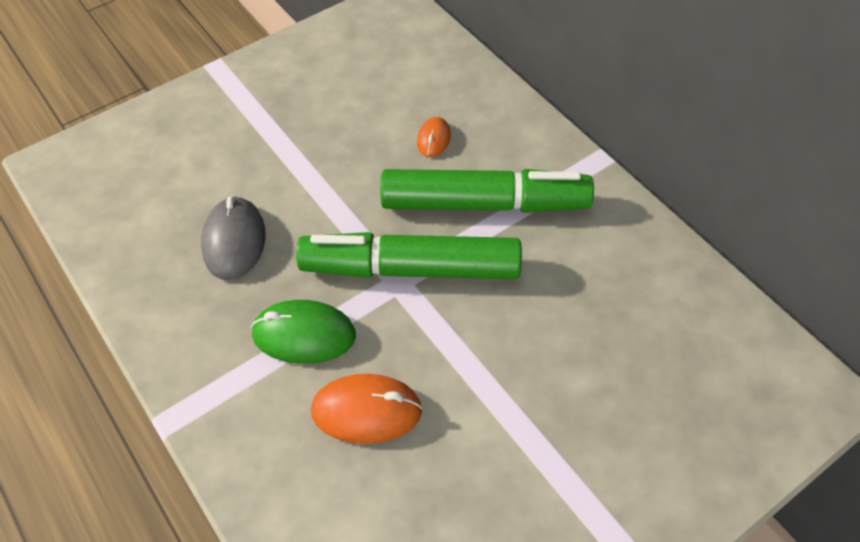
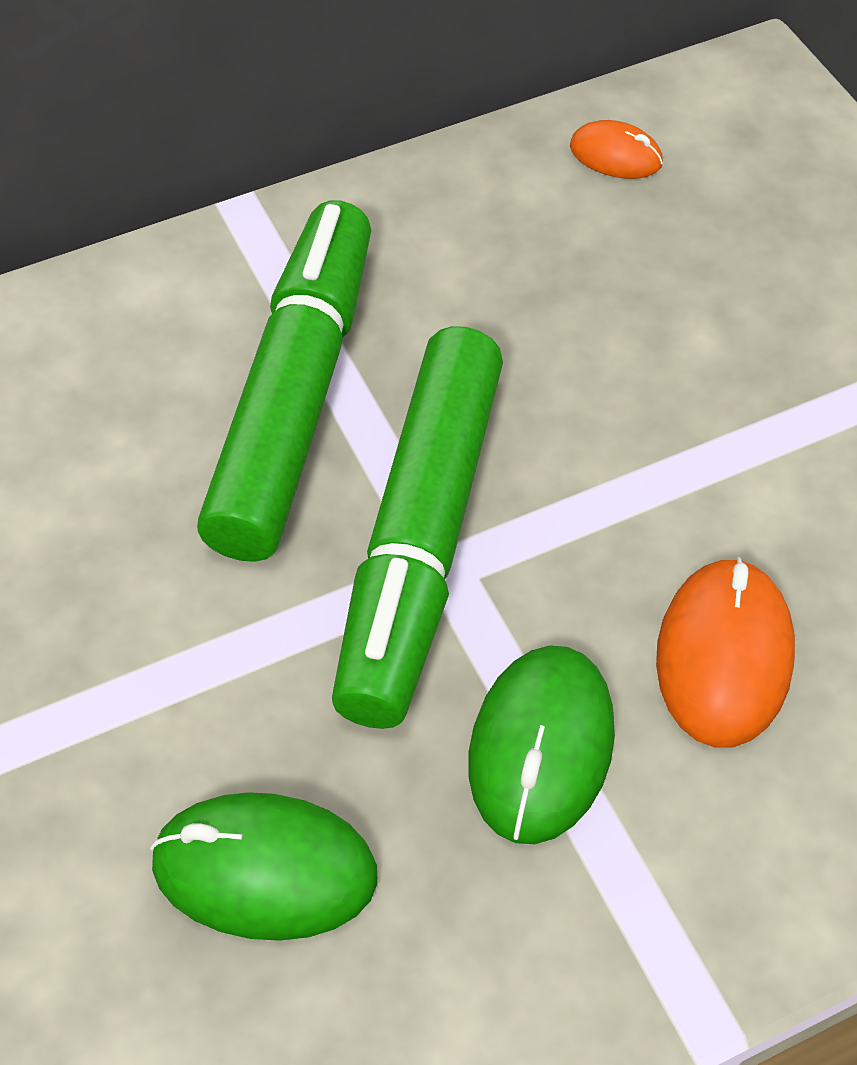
camera: 80 degrees left, 0 degrees up
(234, 241) = (265, 870): grey mouse -> green mouse
(433, 139) = (97, 452): orange mouse -> orange mouse (615, 155)

